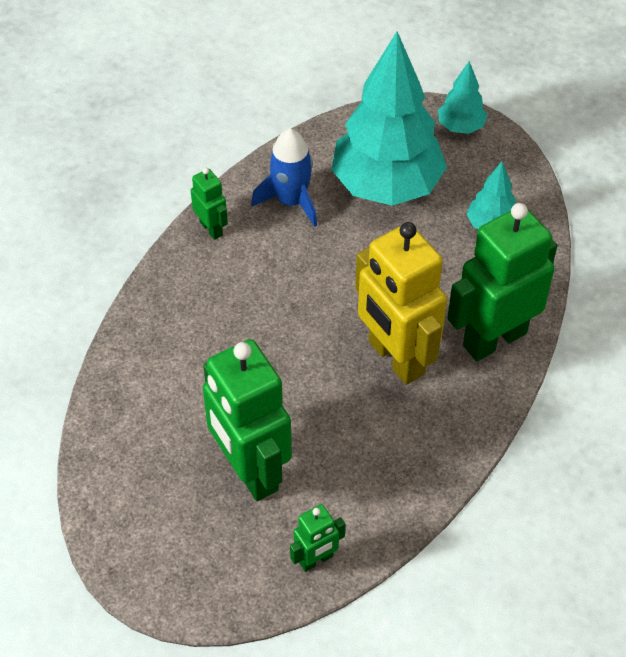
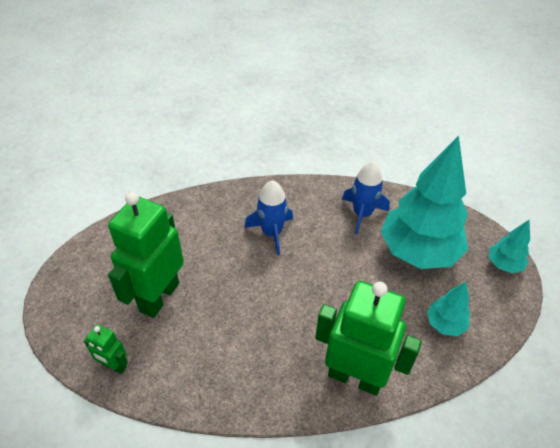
camera: 55 degrees right, 5 degrees down
(211, 229) = (311, 191): green robot -> none
(245, 306) = (271, 233): none -> blue rocket
(395, 358) = (293, 327): yellow robot -> none

